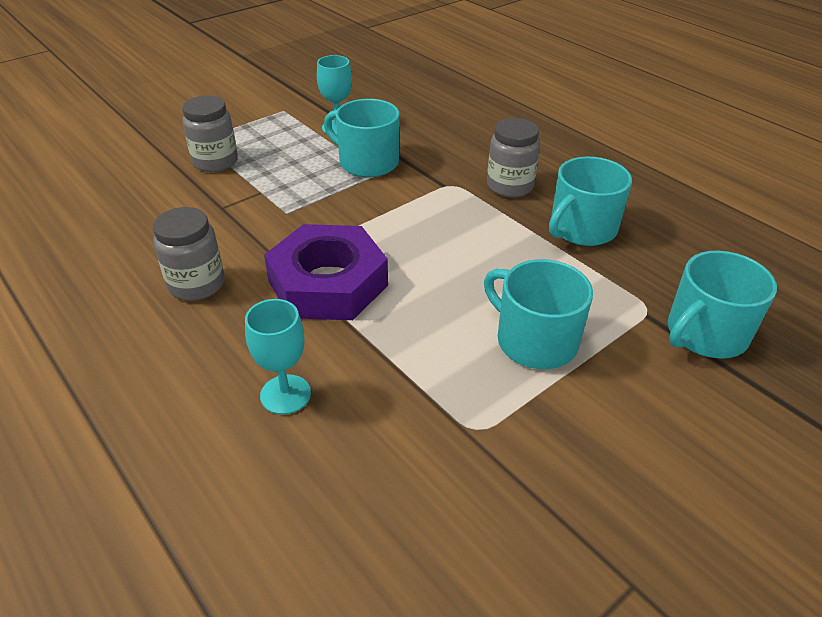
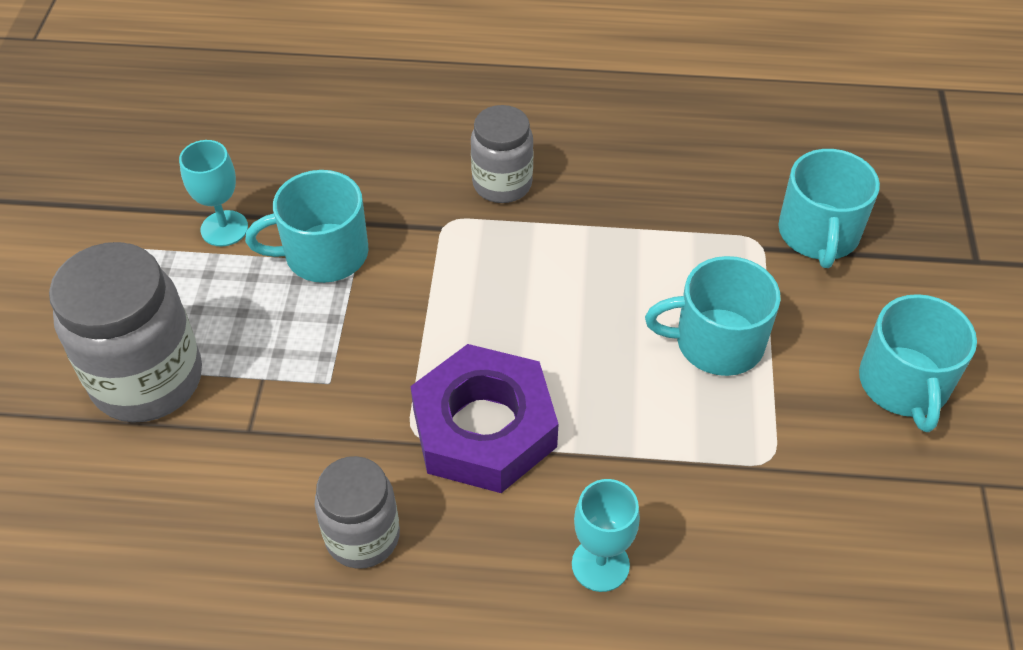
camera: 45 degrees left, 10 degrees up
(215, 162) = (147, 379): grey jar -> grey jar, size x1.64
(581, 229) = (620, 191): turquoise mug -> turquoise mug (904, 384)

